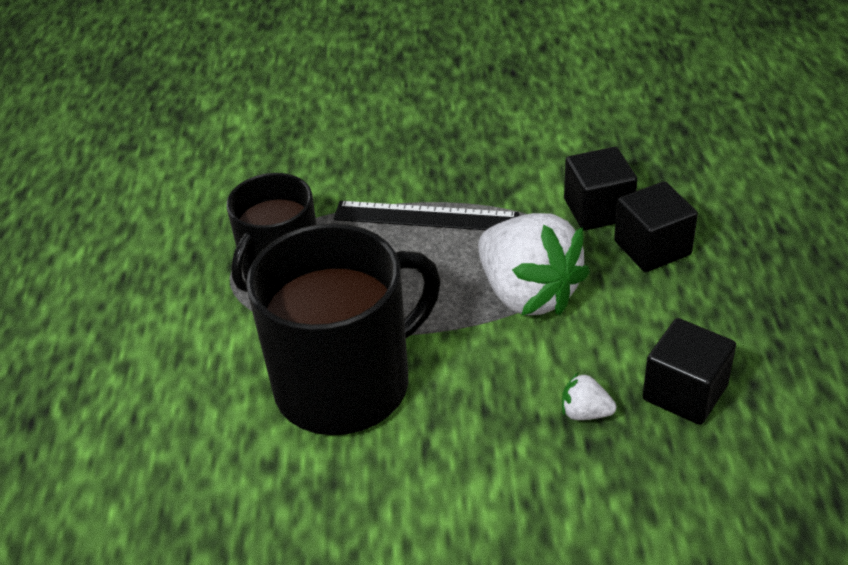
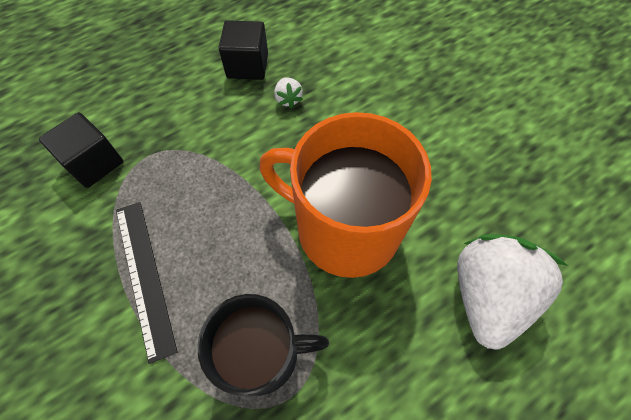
camera: 125 degrees left, 20 degrees up
(346, 383) = (344, 228): black mug -> orange mug
(528, 294) = (204, 166): white strawberry -> white strawberry (486, 295)
(652, 248) = (127, 119): black cube -> none

